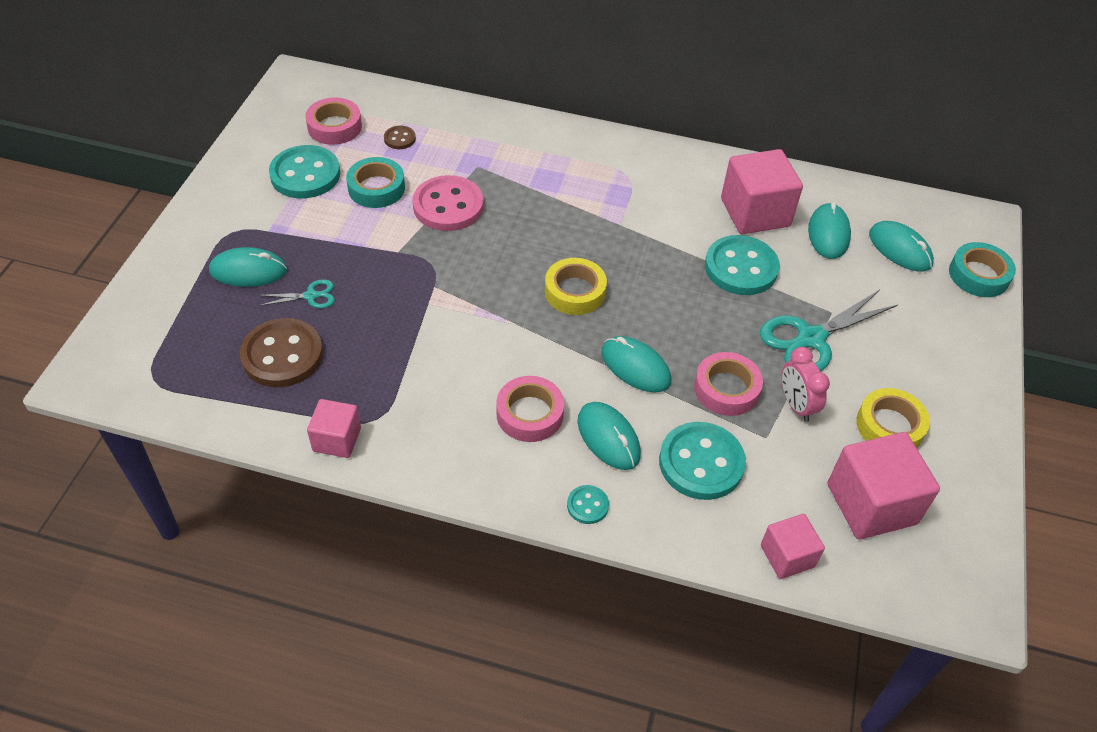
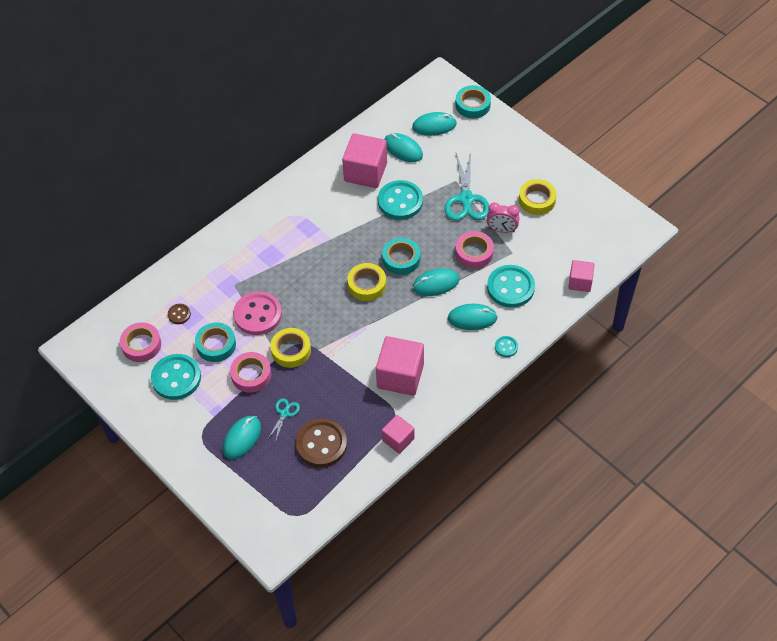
camera: 55 degrees left, 5 degrees up
(414, 260) = (291, 350): none -> yellow tape
(530, 414) = (436, 345): pink tape -> pink tape (251, 375)
(646, 310) = (401, 259): none -> turquoise tape
(871, 504) = (573, 234): pink cube -> pink cube (400, 376)

